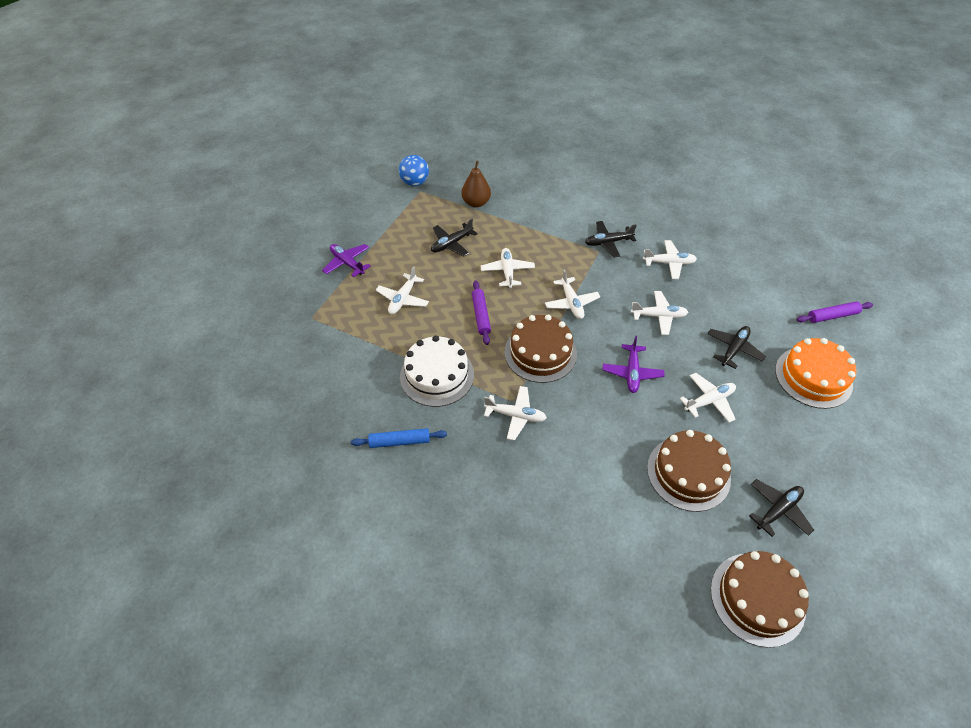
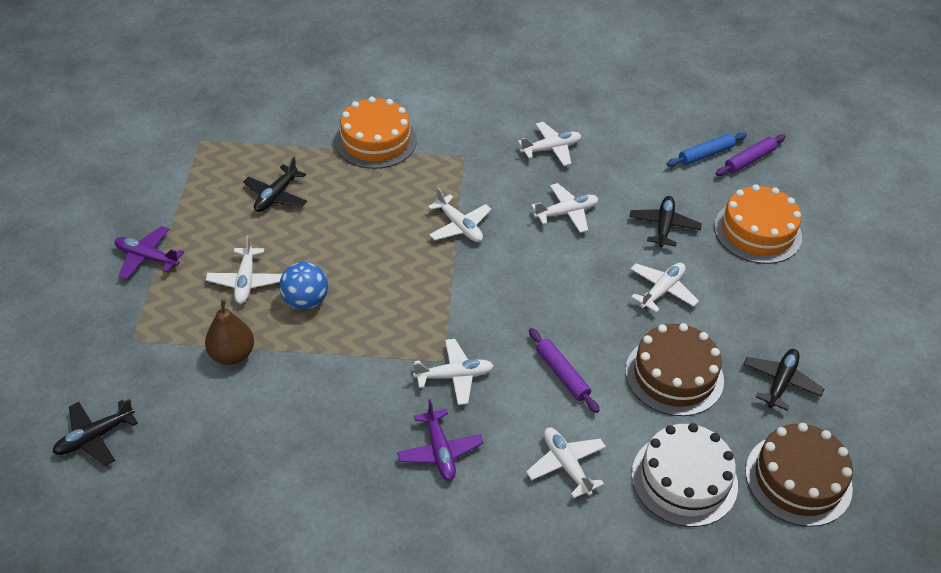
camera: 25 degrees left, 5 degrees down
(399, 441) = (327, 452): blue rolling pin -> blue rolling pin (705, 154)
(415, 182) = (188, 131): blue ball -> blue ball (305, 301)
(437, 375) = (336, 360): white cake -> white cake (684, 479)
(476, 203) = (283, 136): brown pear -> brown pear (232, 354)
(481, 315) = (356, 272): purple rolling pin -> purple rolling pin (562, 374)
(507, 271) = (364, 210): white plane -> white plane (566, 465)
(539, 222) = (375, 141): none -> orange cake
(540, 353) = (449, 295): brown cake -> none
(608, 242) = (470, 143): black plane -> black plane (95, 437)
(632, 372) = (565, 285): purple plane -> purple plane (440, 451)

